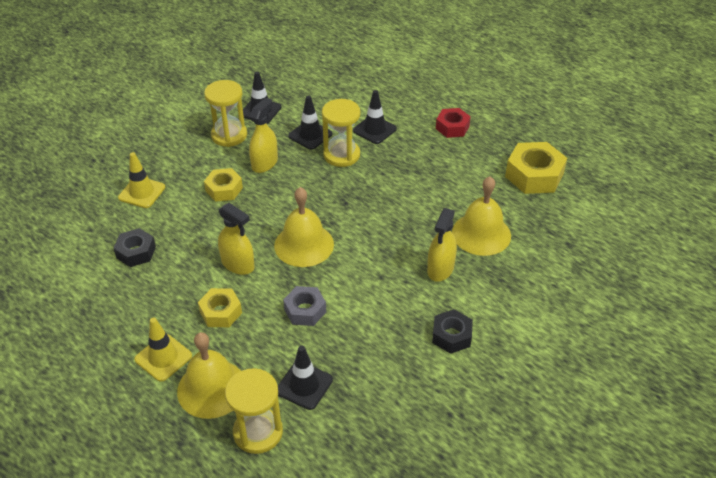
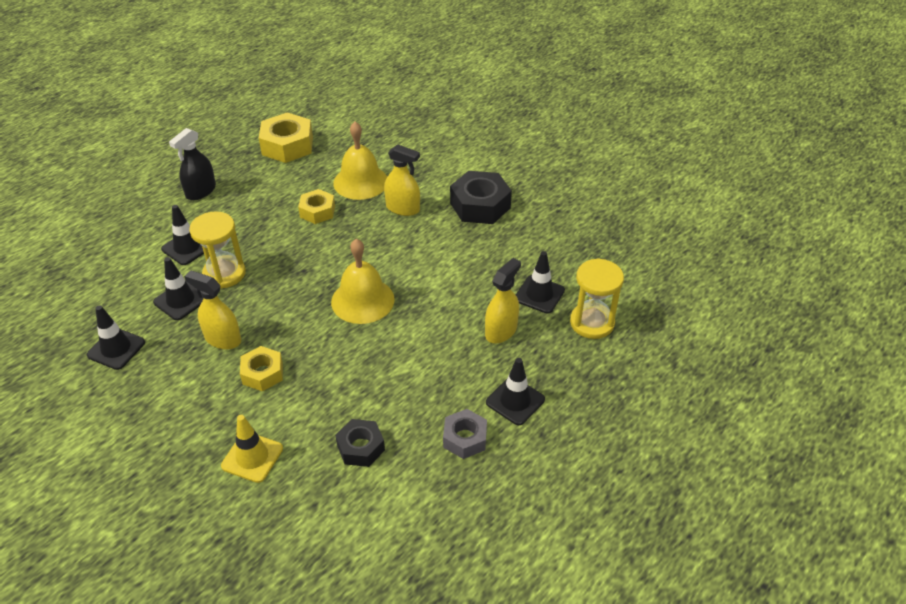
camera: 90 degrees left, 0 degrees up
(163, 357) = (515, 401): yellow traffic cone -> black traffic cone
(212, 388) = (549, 358): yellow bell -> none
(221, 312) = (454, 360): yellow nut -> yellow nut (317, 211)
(229, 135) = (158, 377): yellow hourglass -> none
(238, 264) = (387, 351): yellow spray bottle -> yellow spray bottle (501, 331)
(305, 310) = (452, 296): grey nut -> grey nut (465, 438)
(451, 336) = (480, 205): black nut -> black nut, size x1.62
(452, 127) = (201, 191): red nut -> black spray bottle

